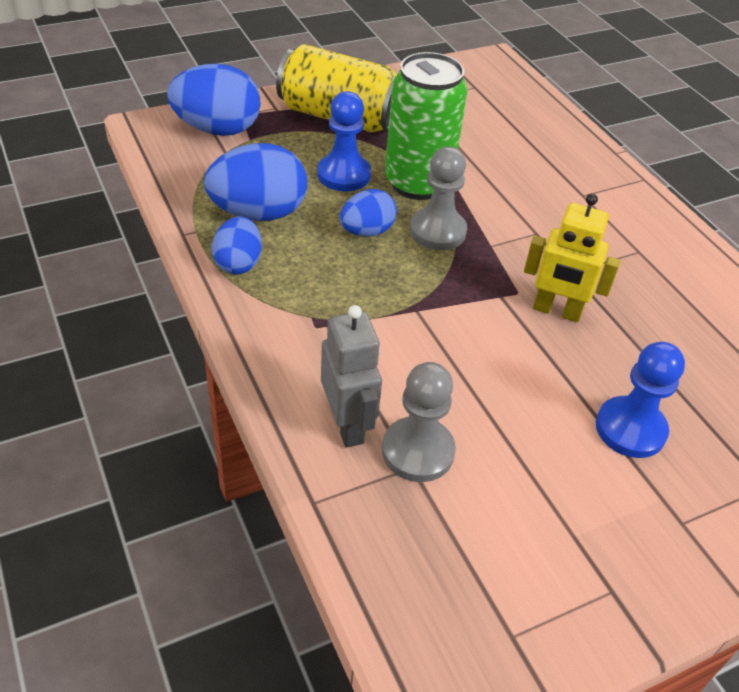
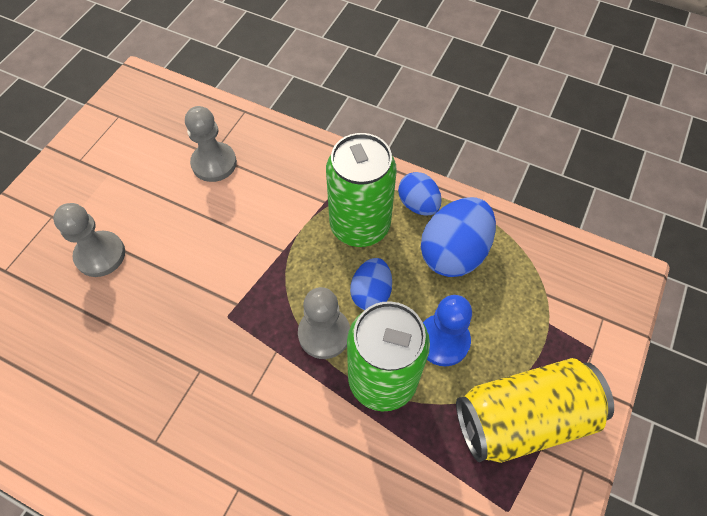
camera: 145 degrees right, 15 degrees up
(217, 129) = (582, 313): blue egg -> none
(317, 282) = (360, 226): none -> green can
(347, 425) = (260, 153): grey robot -> none
(556, 311) = (190, 318): yellow robot -> none
(630, 429) = (100, 255): blue pawn -> grey pawn

